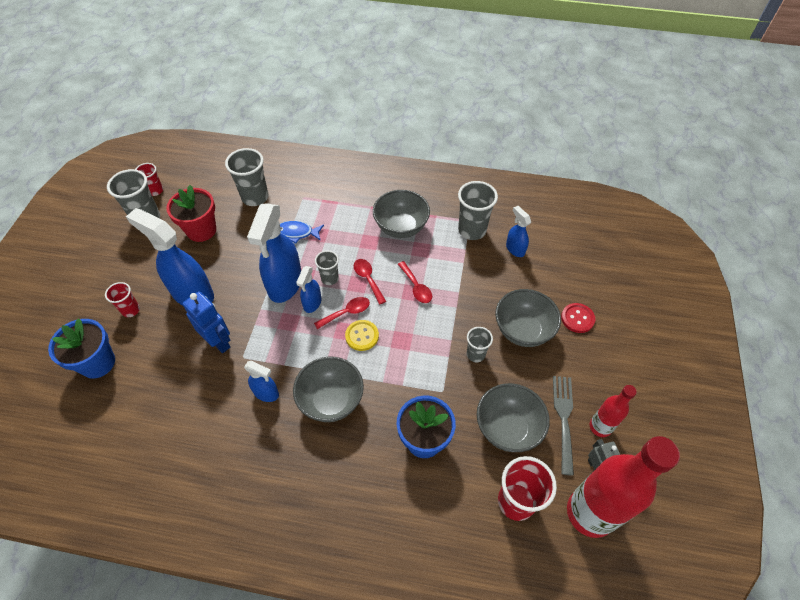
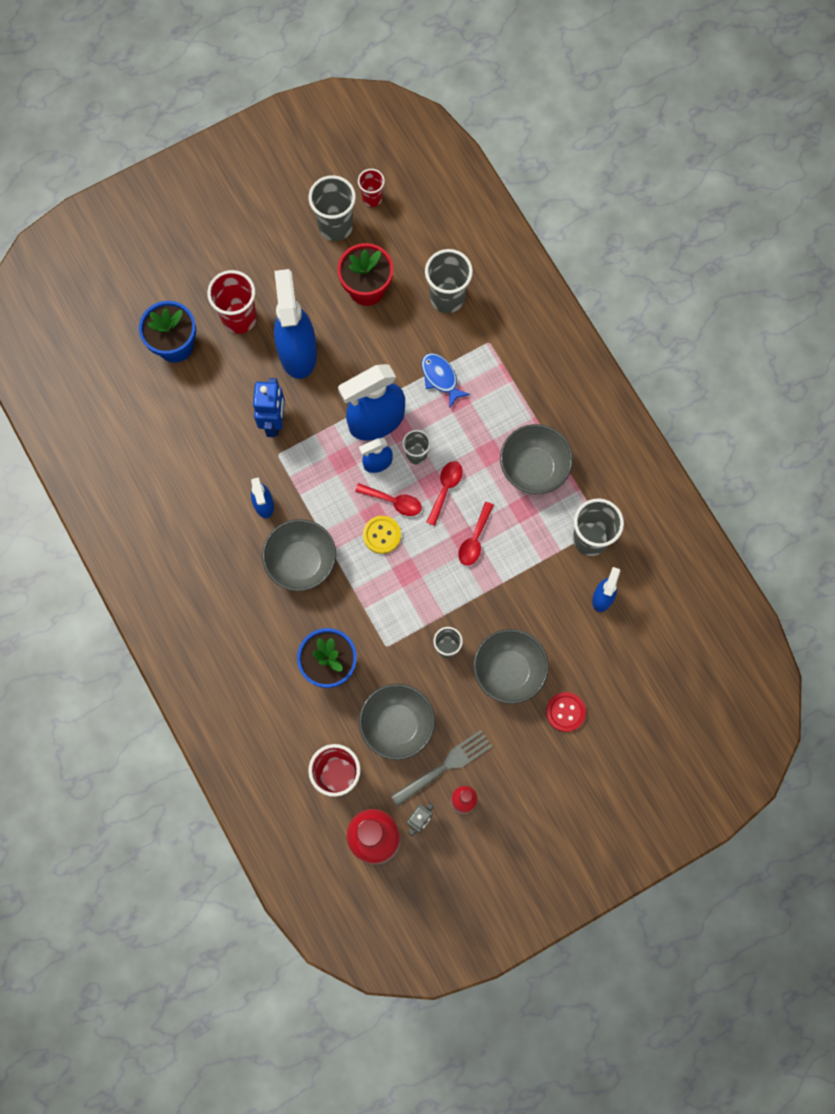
camera: 50 degrees right, 20 degrees up
(131, 310) = (239, 318): red cup -> red cup, size x1.71

